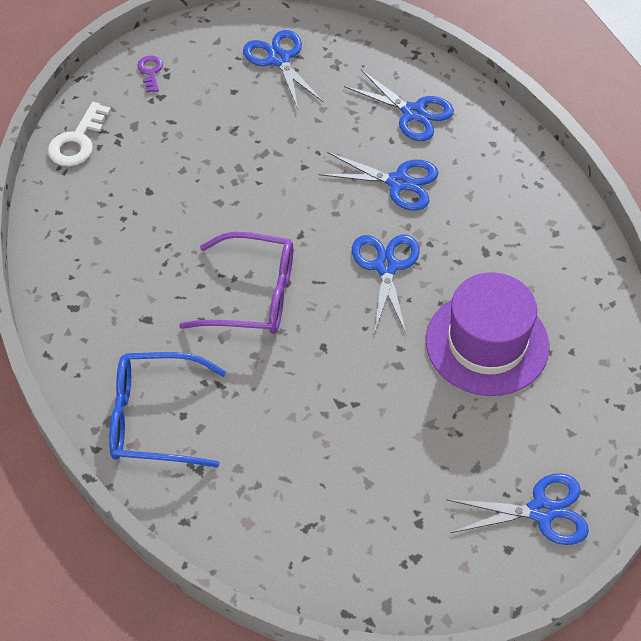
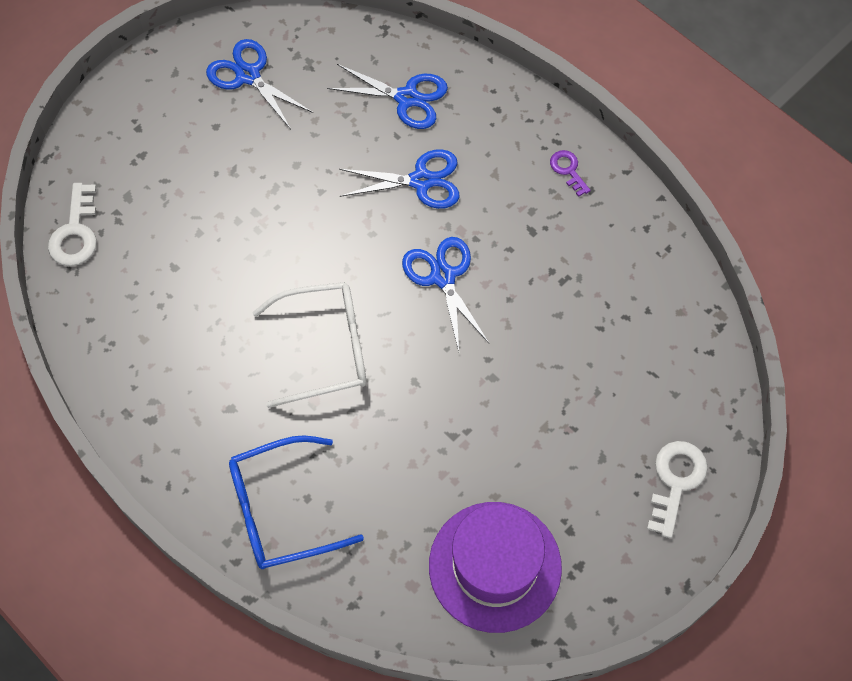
camera: 20 degrees left, 10 degrees up
(150, 72) = (119, 129): purple key -> purple key (568, 170)
(253, 295) = (325, 349): purple glasses -> white glasses
(487, 343) = (567, 327): purple hat -> purple hat (495, 566)
(541, 511) = (675, 481): blue scissors -> white key

